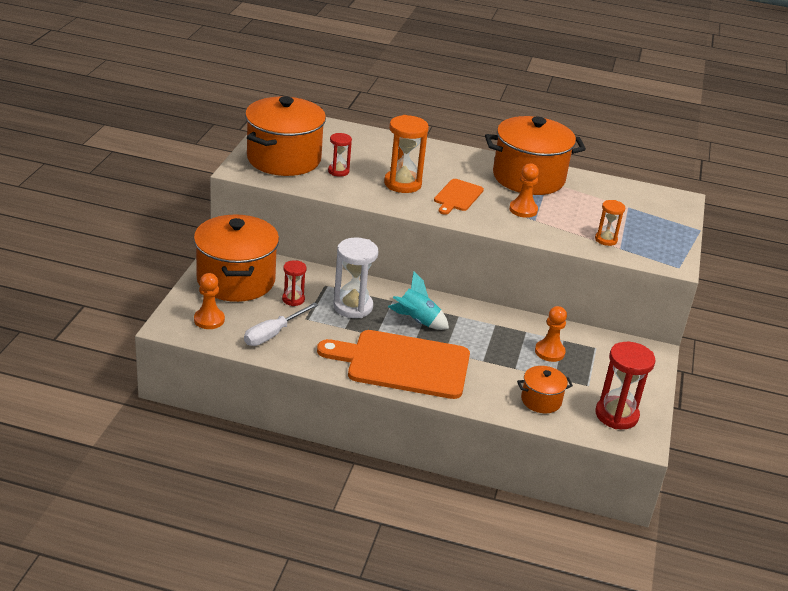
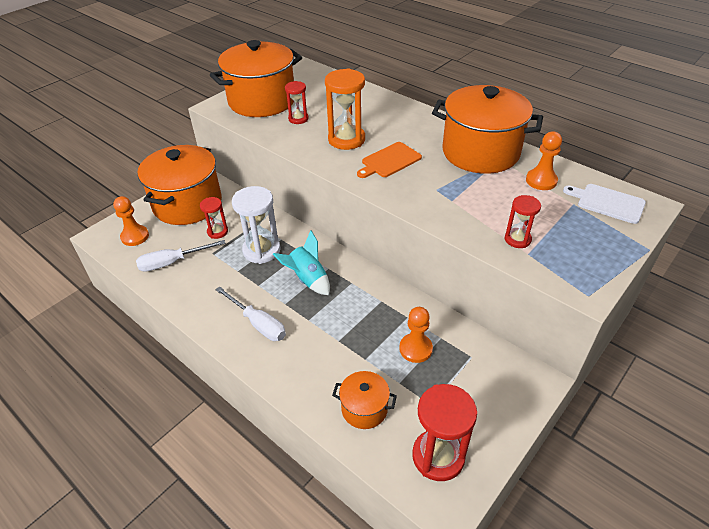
camera: 30 degrees right, 10 degrees up
(403, 364) = (258, 323): orange cutting board -> white screwdriver
(523, 210) = (447, 187): orange pawn -> orange pawn (541, 181)
(606, 239) = (517, 239): orange hourglass -> red hourglass
(652, 202) = (607, 203): none -> white cutting board

